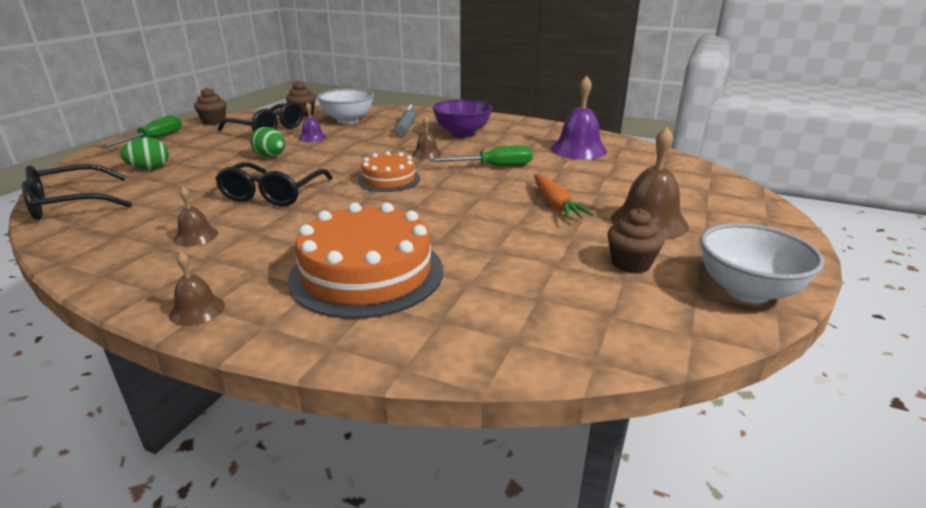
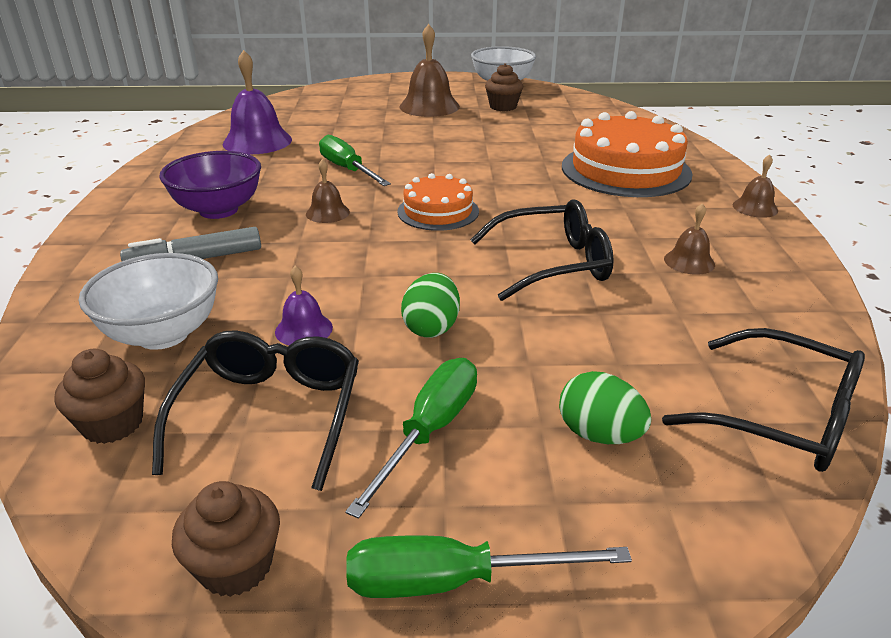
camera: 115 degrees left, 5 degrees up
(212, 146) = (430, 431): none -> green screwdriver
(555, 205) = (427, 134): orange carrot -> none

